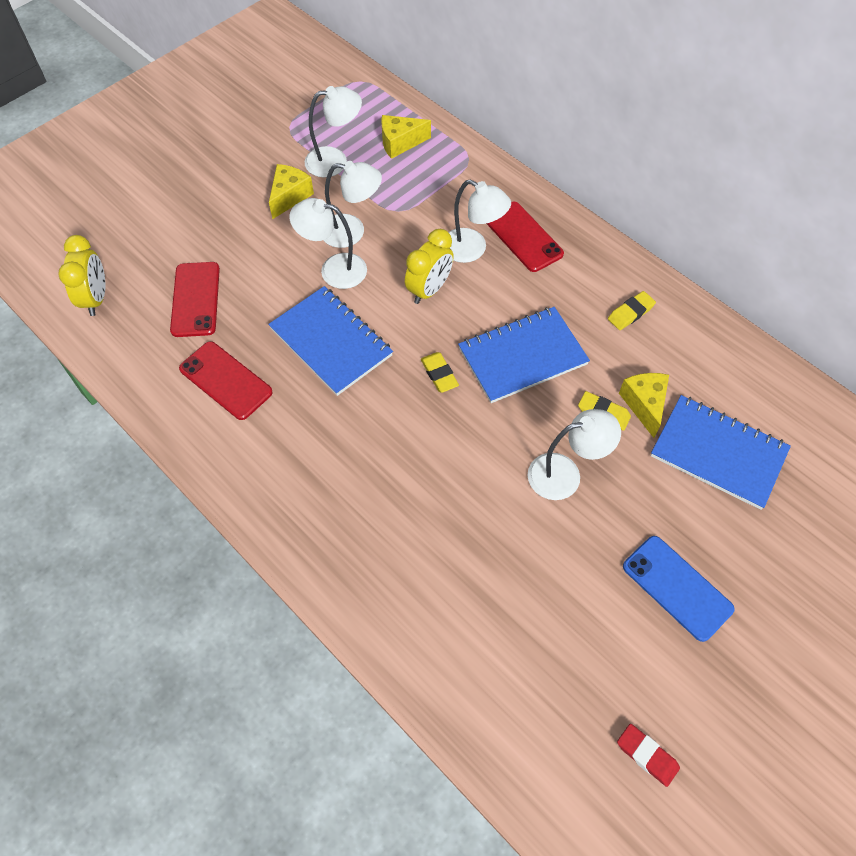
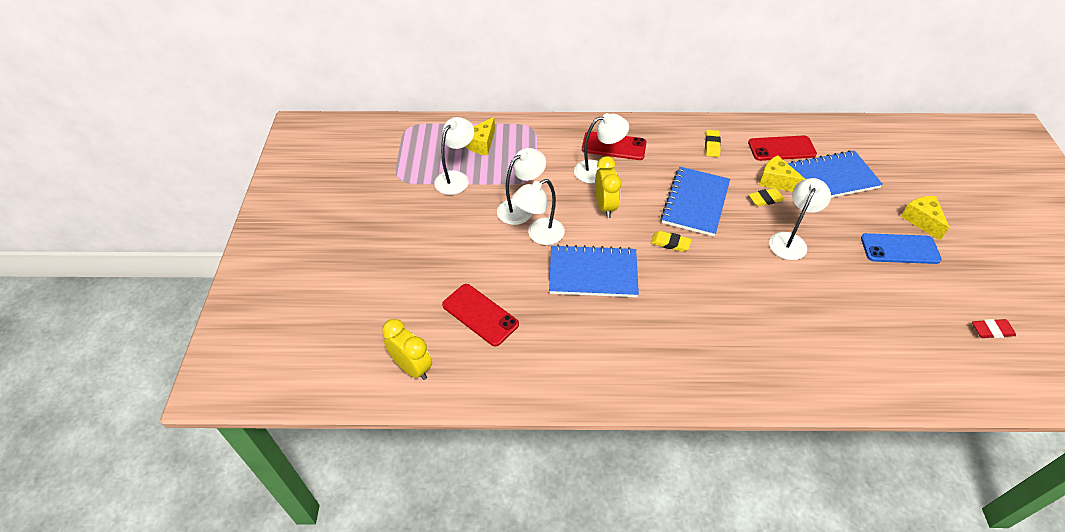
camera: 45 degrees left, 10 degrees down
(225, 380) = (564, 343): red phone -> red phone (781, 148)
(289, 196) = (456, 216): yellow cheese -> yellow cheese (921, 221)

